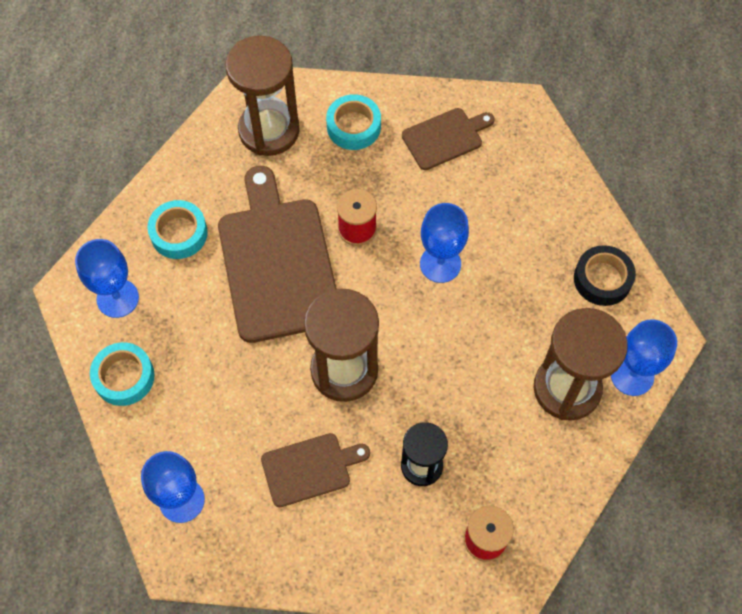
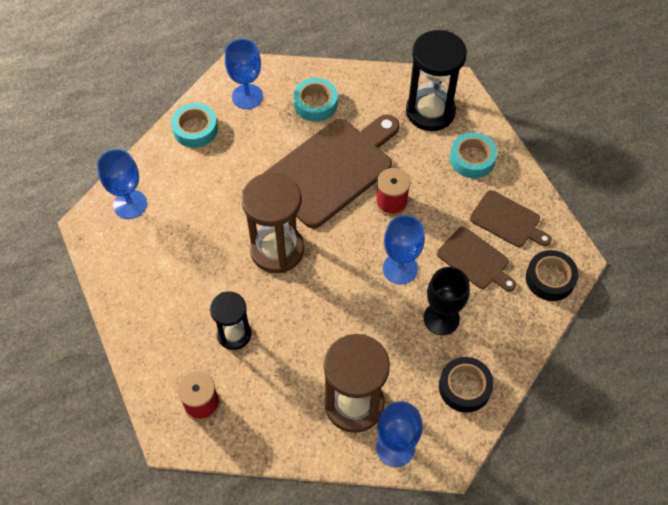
camera: 60 degrees right, 5 degrees down
(269, 130) = (430, 112): brown hourglass -> black hourglass
(310, 469) = (192, 266): brown cutting board -> brown cutting board (475, 260)
(518, 258) = (441, 318): none -> black goblet
(530, 140) = (550, 279): none -> black tape

